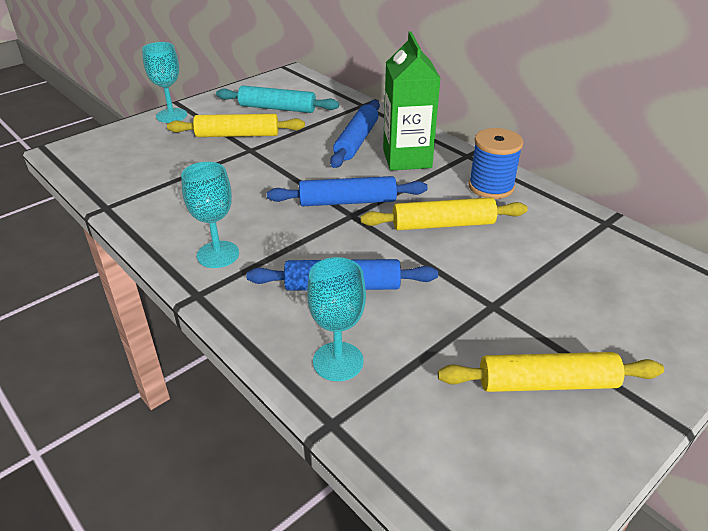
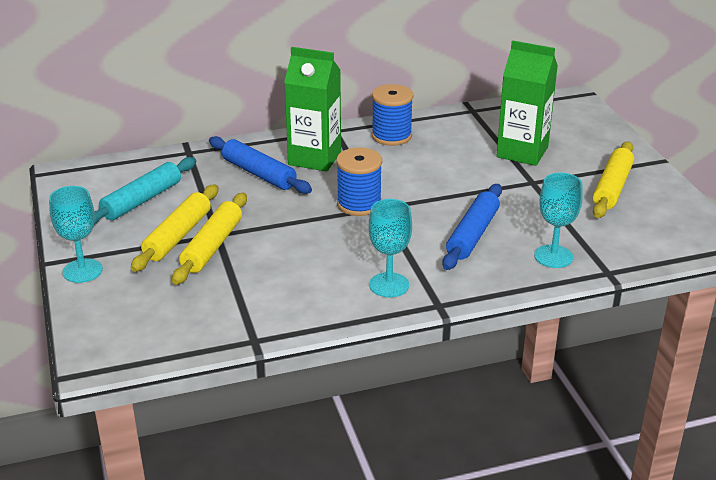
camera: 65 degrees left, 5 degrees down
(347, 201) = (359, 204): blue rolling pin -> blue spool
(443, 224) = (426, 171): yellow rolling pin -> yellow rolling pin (212, 246)
(553, 281) = (522, 152): none -> green carton

